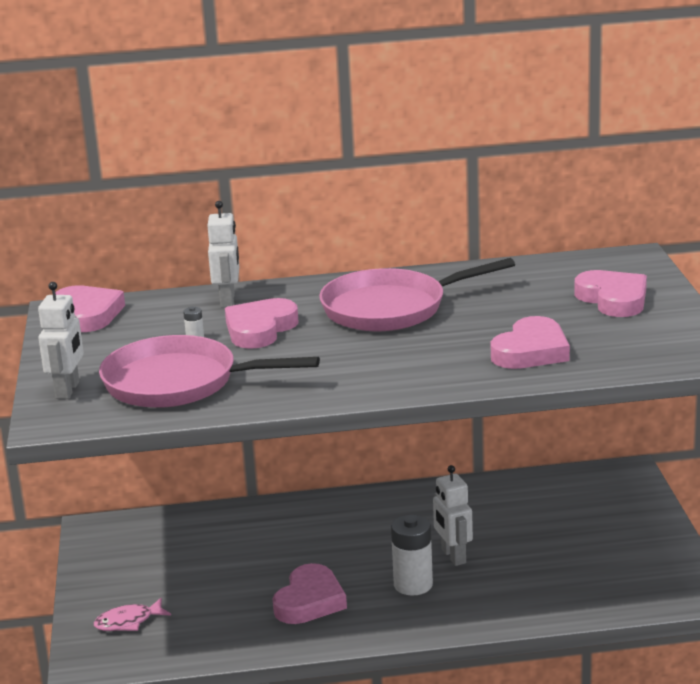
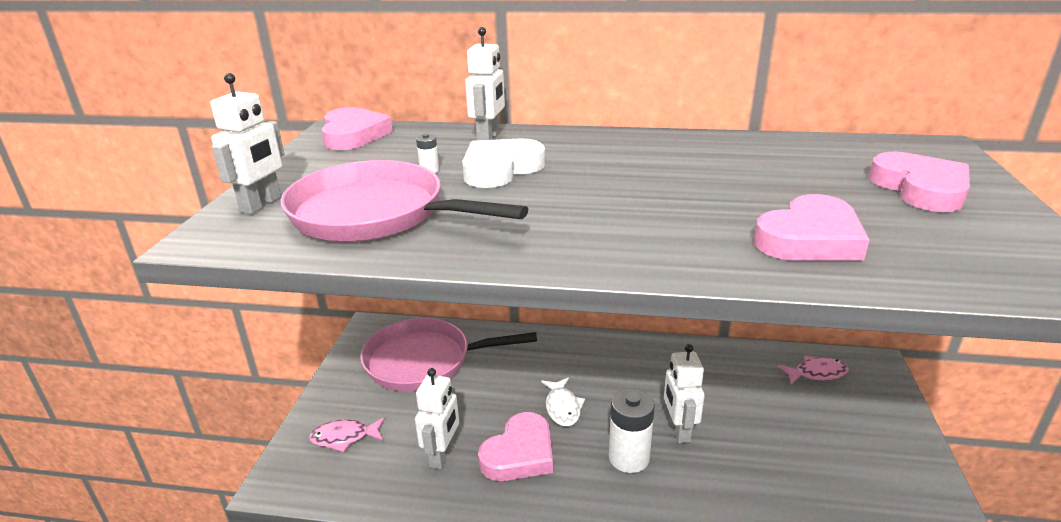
camera: 15 degrees right, 5 degrees up
(235, 616) = (442, 455): none -> white robot
(260, 329) = (500, 169): pink heart -> white heart
(336, 559) = (562, 407): none -> white fish
(391, 308) = (649, 166): pink pan -> pink pan (424, 361)
(574, 488) = (816, 373): none -> pink fish

